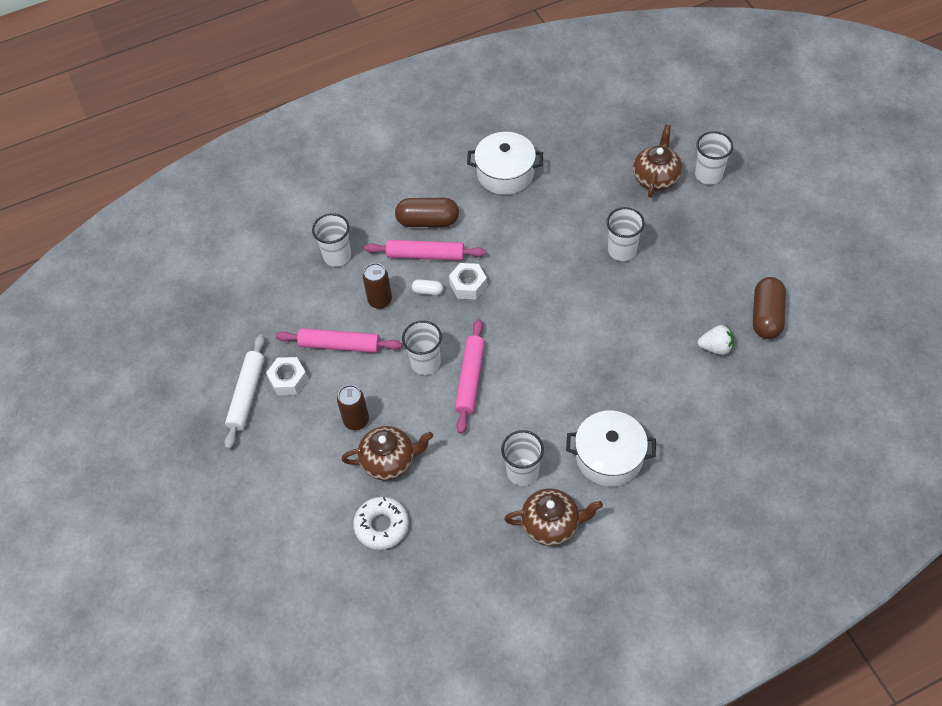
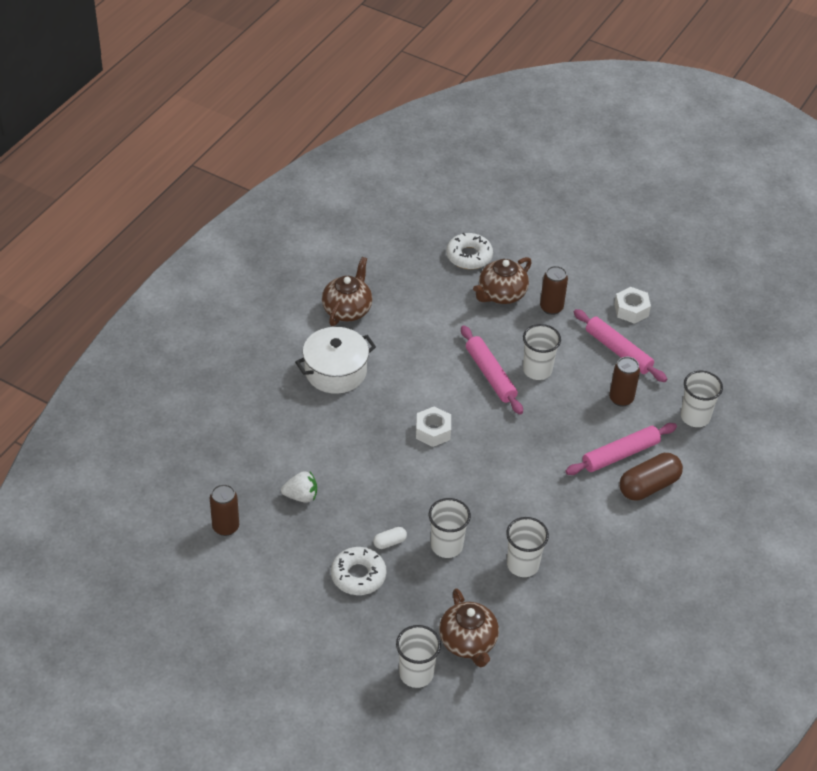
camera: 140 degrees right, 10 degrees down
(247, 395) = (651, 287): white rolling pin -> none
(340, 345) = (618, 351): pink rolling pin -> pink rolling pin turned 75 degrees clockwise
(427, 291) = (589, 425): white capsule -> white capsule (389, 542)
(468, 285) = (559, 447): white nut -> white nut (433, 431)
(505, 173) = (621, 570): white pot -> none
(522, 472) = (395, 332): white cup -> white cup (523, 565)
(551, 524) = (347, 310): brown teapot -> brown teapot turned 150 degrees clockwise
(707, 260) = (358, 575): none -> white donut
(715, 347) = (301, 496): white strawberry -> white strawberry turned 150 degrees counterclockwise
(766, 316) = (270, 547): brown capsule -> none
(796, 351) = (225, 527): none -> brown can

